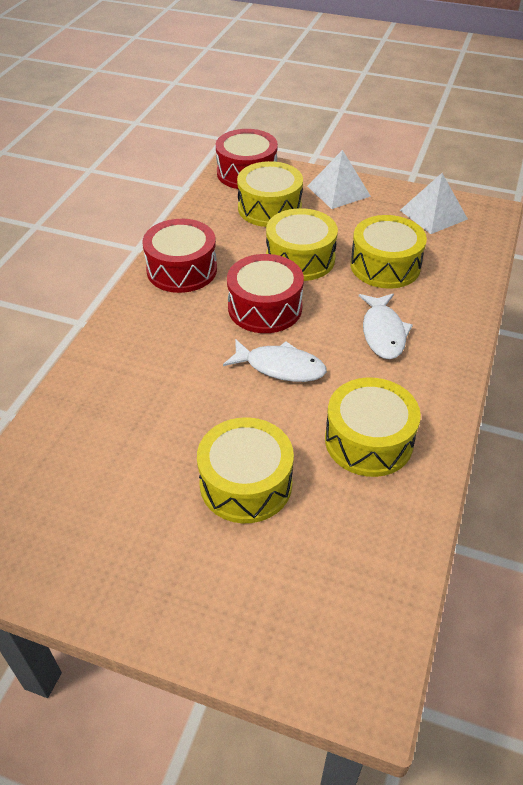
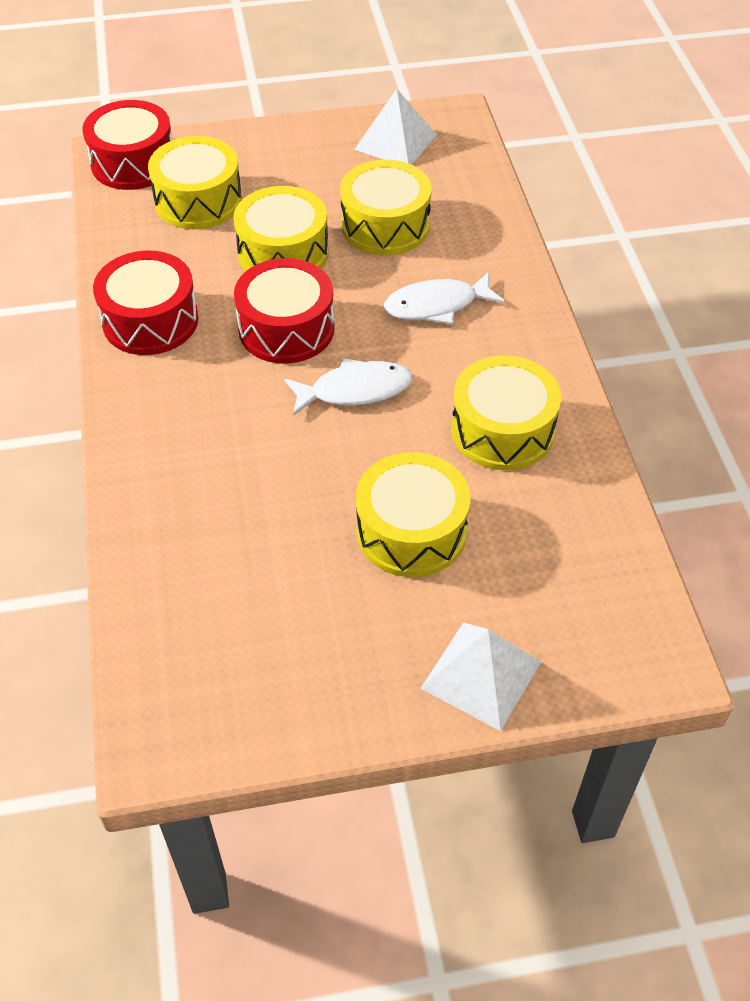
camera: 30 degrees left, 5 degrees up
(338, 191) = (266, 149): white pyramid -> white pyramid (481, 674)
(383, 332) = (436, 305): white fish -> white fish turned 105 degrees clockwise

